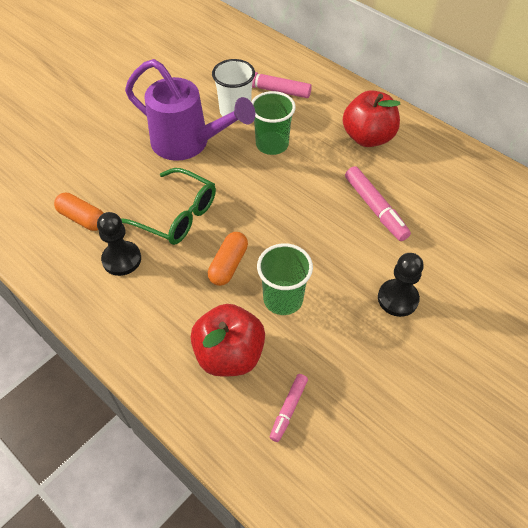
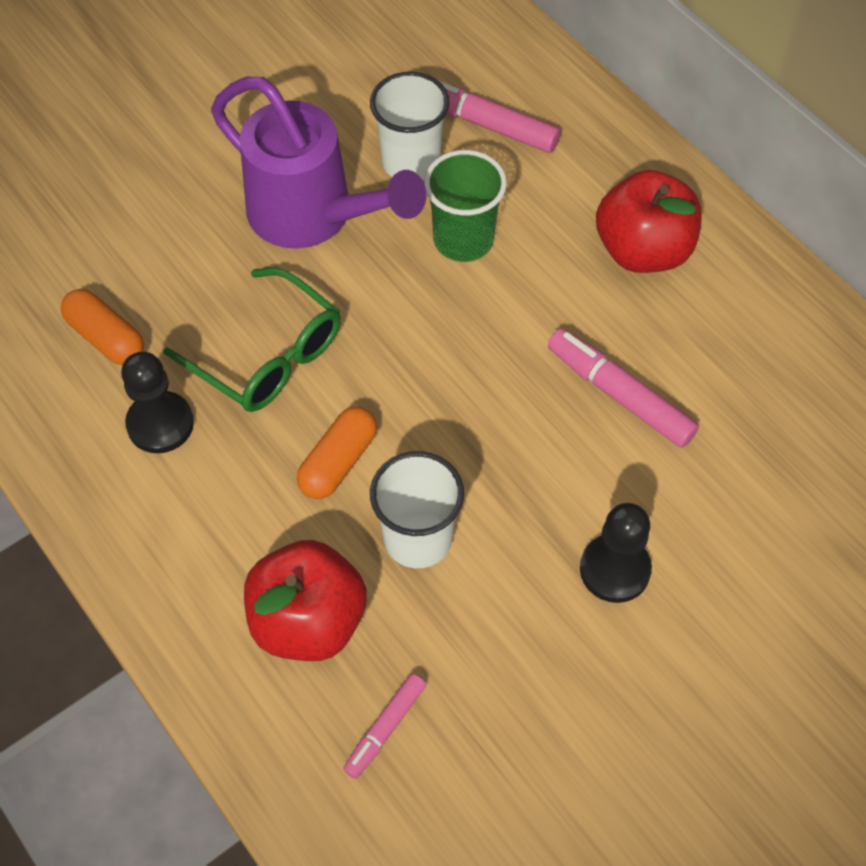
camera: 10 degrees right, 5 degrees up
(283, 299) = (418, 539): green cup -> white cup
(375, 208) = (619, 395): pink marker -> pink marker turned 150 degrees clockwise

